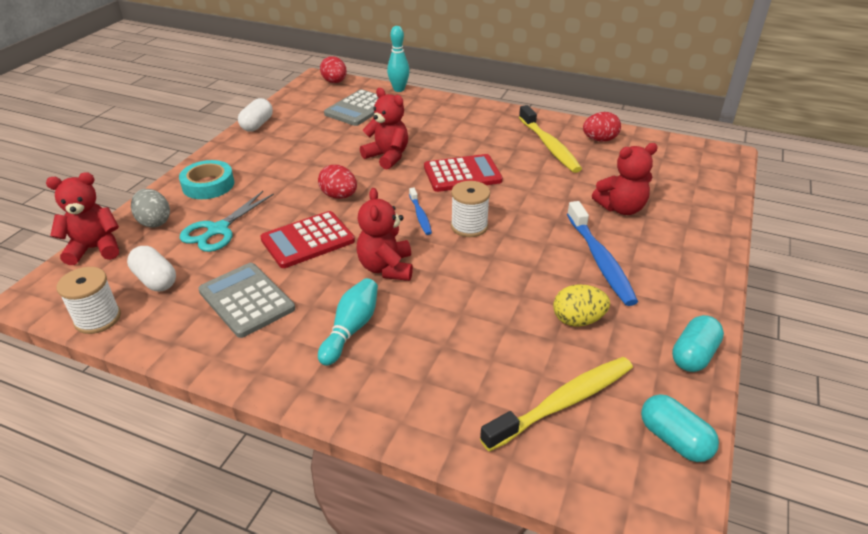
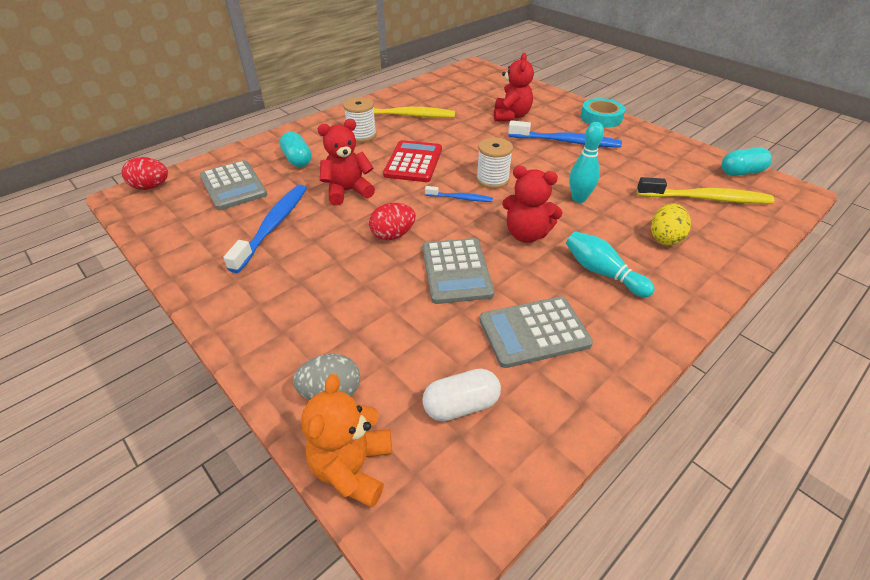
camera: 65 degrees left, 5 degrees up
(95, 249) = (352, 467): red teddy bear -> orange teddy bear
(98, 318) = (513, 474): white spool -> white spool (362, 135)
(208, 185) = (285, 328): turquoise tape -> turquoise tape (601, 118)
(218, 230) = (392, 334): turquoise scissors -> none
(257, 125) = (181, 263): white capsule -> none
(308, 240) = (456, 271): red calculator -> grey calculator
(318, 142) = (273, 226): none -> blue toothbrush
(399, 89) = (224, 154): turquoise bowling pin -> turquoise bowling pin (579, 198)
(563, 403) = (706, 199): yellow toothbrush -> yellow toothbrush turned 105 degrees clockwise
(577, 320) = (627, 169): yellow egg -> yellow egg (664, 238)
(599, 140) = (417, 96): red egg -> none
(693, 355) = (671, 143): turquoise capsule -> turquoise capsule (297, 159)

